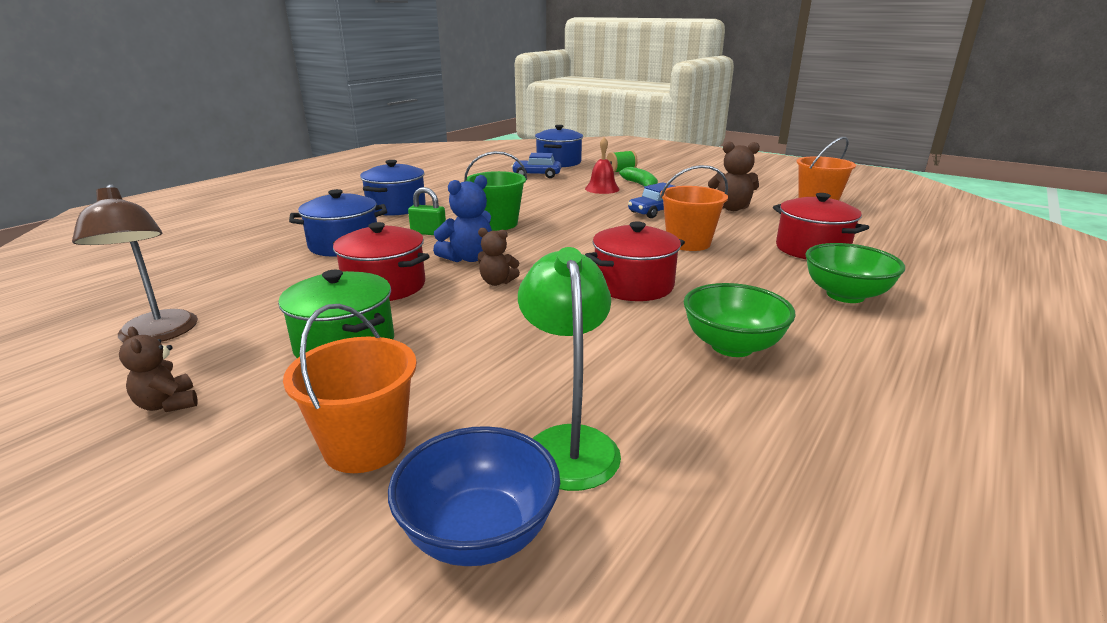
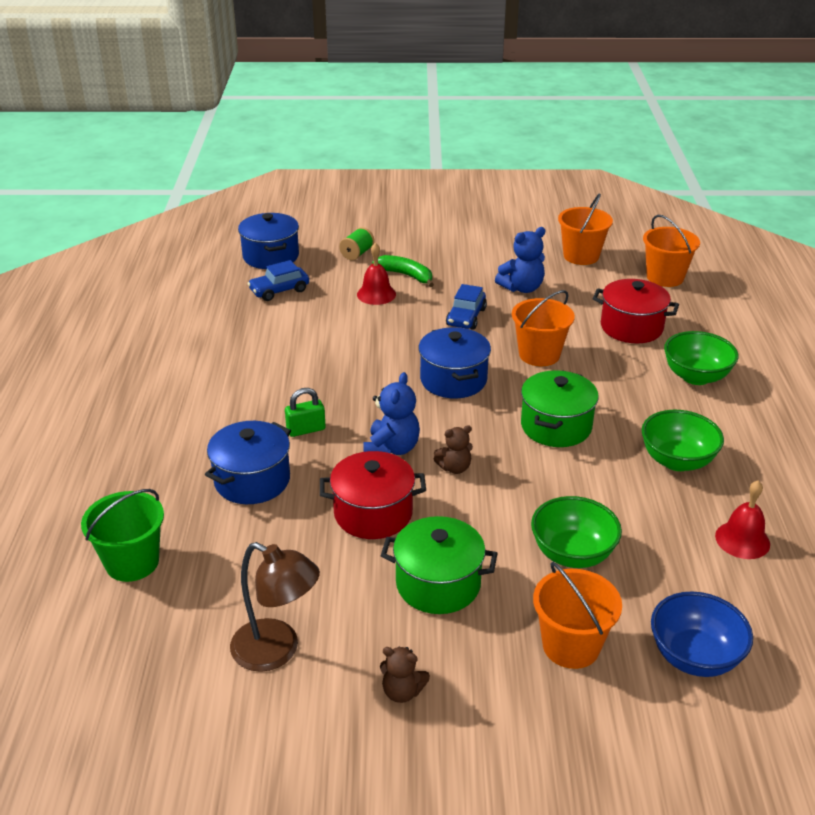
camera: 35 degrees left, 10 degrees up
(396, 207) = (212, 403): blue pot -> blue pot (453, 380)
(497, 224) = (351, 390): green bucket -> green bucket (132, 562)
(499, 373) = (572, 554): none -> green bowl
(568, 443) = (671, 582): green lamp -> none
(633, 285) = (556, 426): red pot -> green pot
(724, 442) = (742, 540): none -> red bell
(731, 208) = (522, 288): brown teddy bear -> blue teddy bear
(895, 230) = (665, 277): none -> orange bucket

